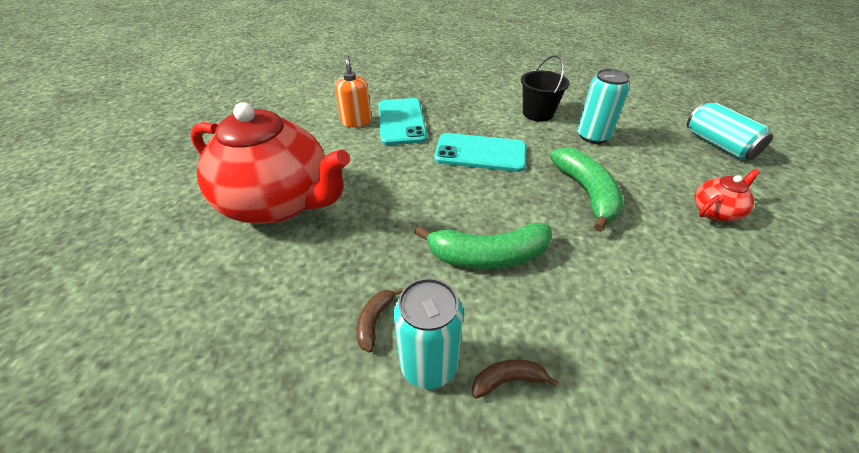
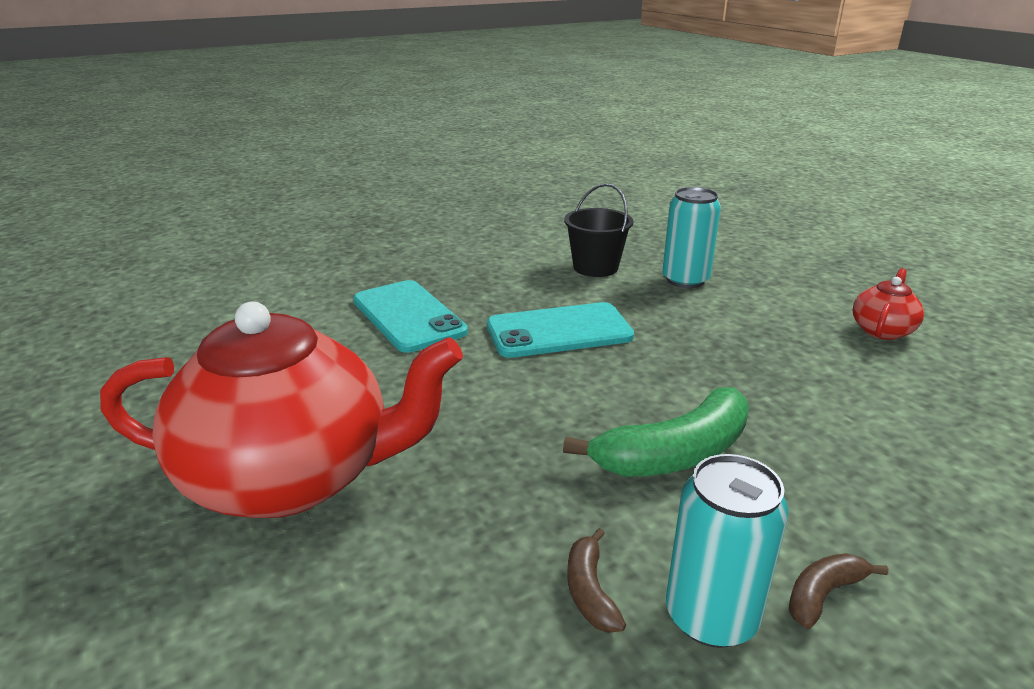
camera: 25 degrees left, 15 degrees down
(356, 121) = (333, 331): orange soap dispenser -> none
(586, 193) = (731, 346): green banana -> none
(718, 145) = (827, 260): turquoise can -> none

